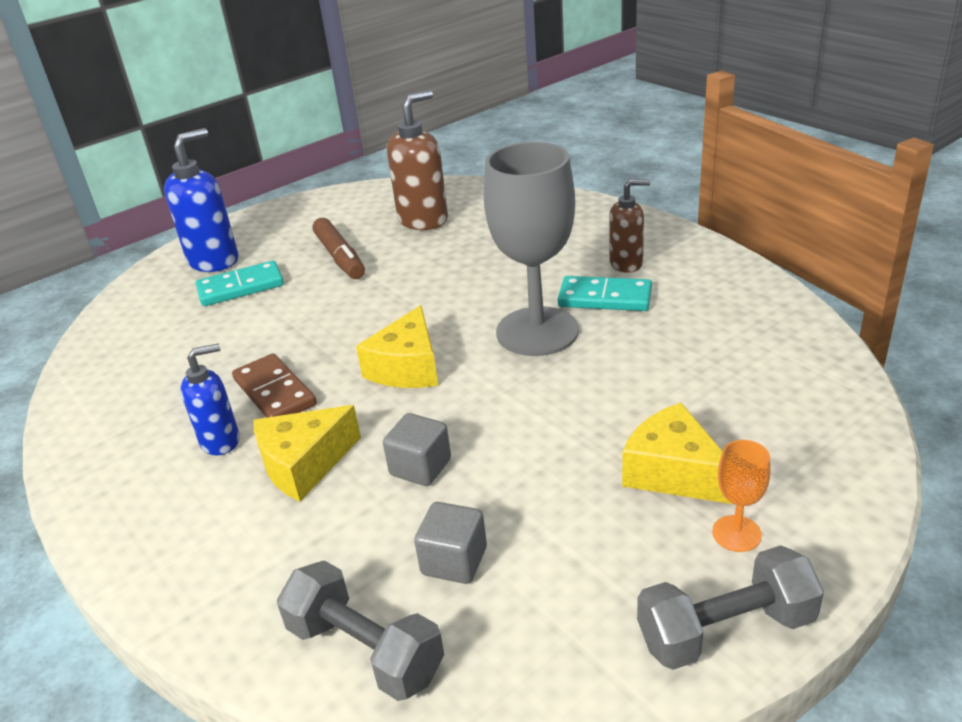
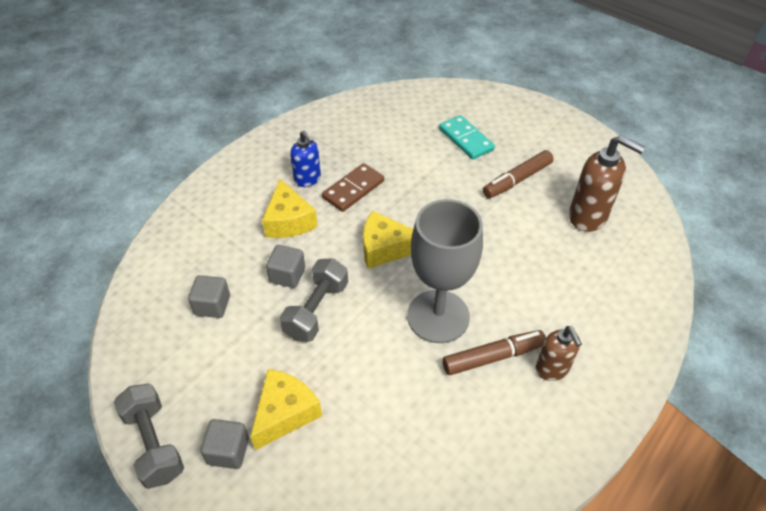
camera: 75 degrees right, 15 degrees up
(214, 261) = (496, 116): blue soap dispenser -> none
(304, 464) = (289, 221): yellow cheese -> yellow cheese turned 150 degrees counterclockwise
(365, 650) = (157, 280): grey dumbbell -> grey dumbbell (316, 310)
(604, 298) = (493, 357): turquoise domino -> brown marker
(736, 533) = (228, 451): orange goblet -> grey cube

